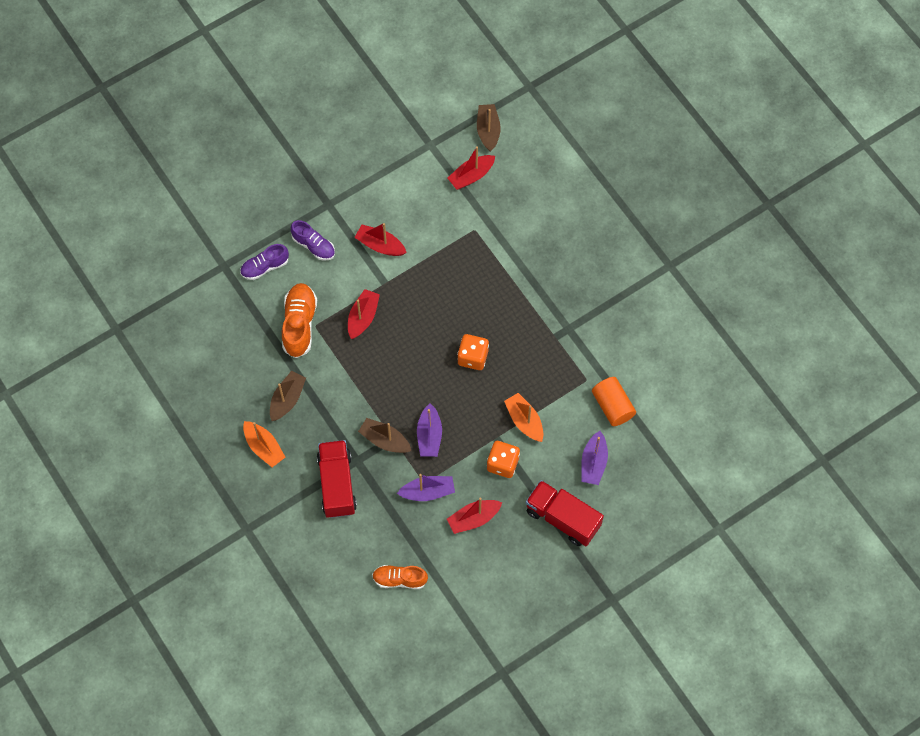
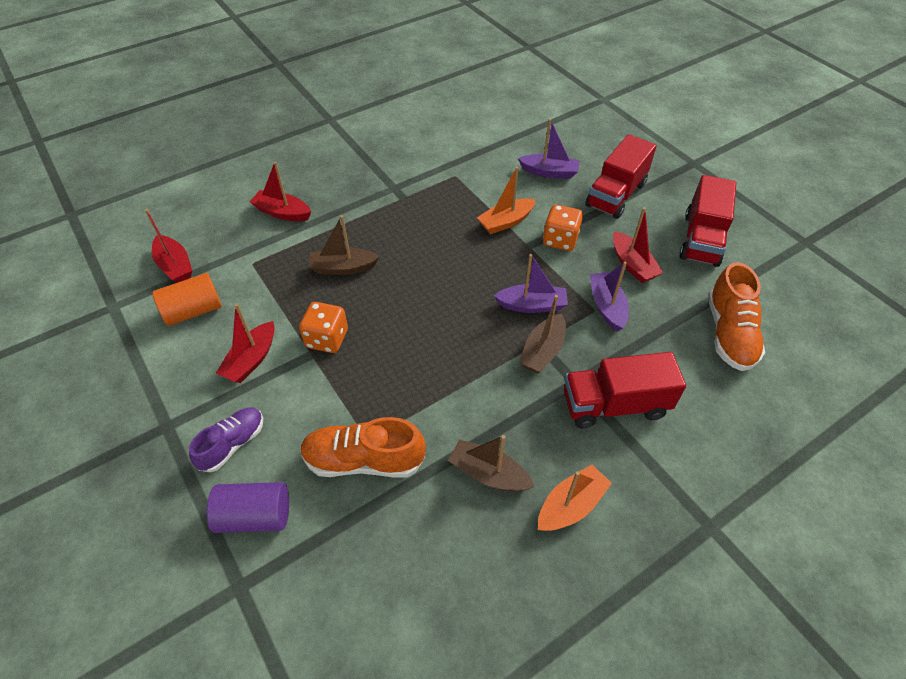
camera: 90 degrees left, 15 degrees down
(265, 267) = (255, 516): purple shoe -> purple cylinder
(363, 317) = (360, 378): red boat -> red boat (282, 213)
(400, 579) = (729, 333): orange shoe -> orange shoe, size x1.51
(473, 357) = (426, 265): orange dice -> orange dice (327, 339)
(488, 131) = (116, 250): brown boat -> brown boat (343, 268)
(504, 582) = (701, 239): none -> red truck
(612, 406) = (485, 158): orange cylinder -> orange cylinder (193, 311)

